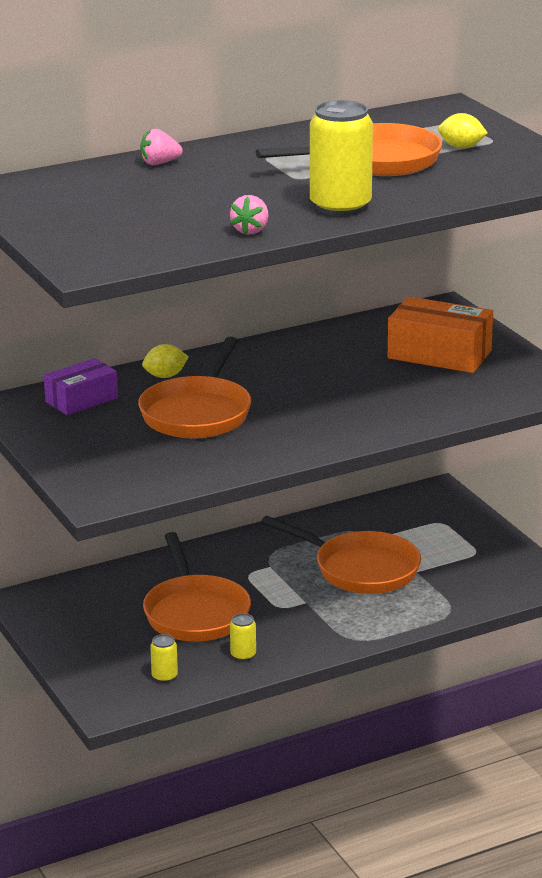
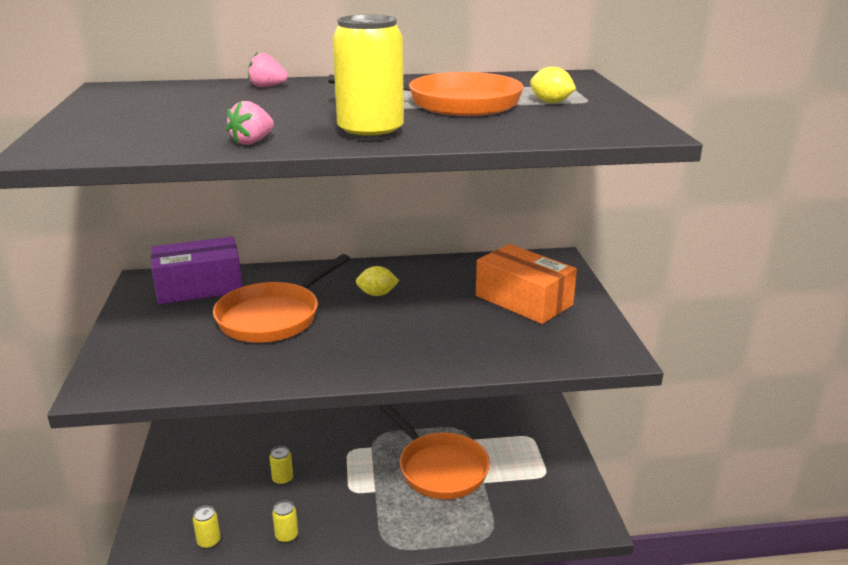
camera: 20 degrees right, 0 degrees up
(81, 400) = (199, 287): purple box -> purple box, size x1.53
(165, 376) = (283, 278): yellow lemon -> yellow lemon (377, 294)
(195, 613) = (282, 479): orange pan -> yellow can

